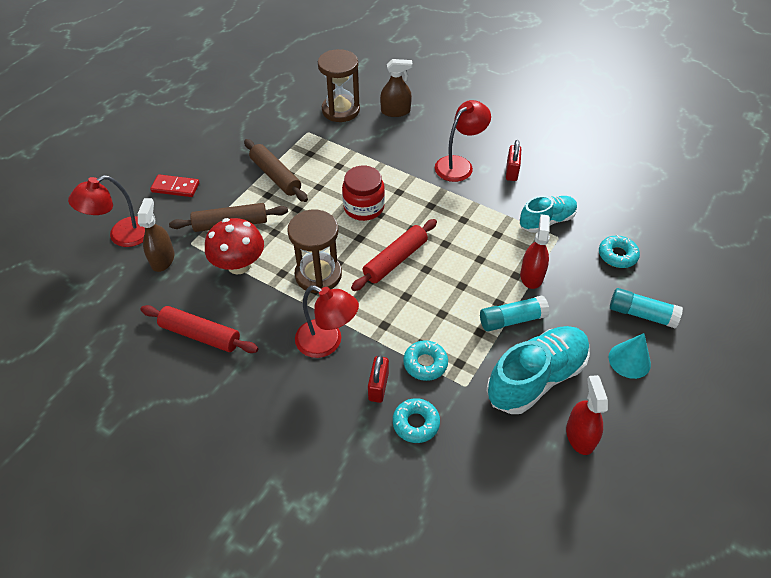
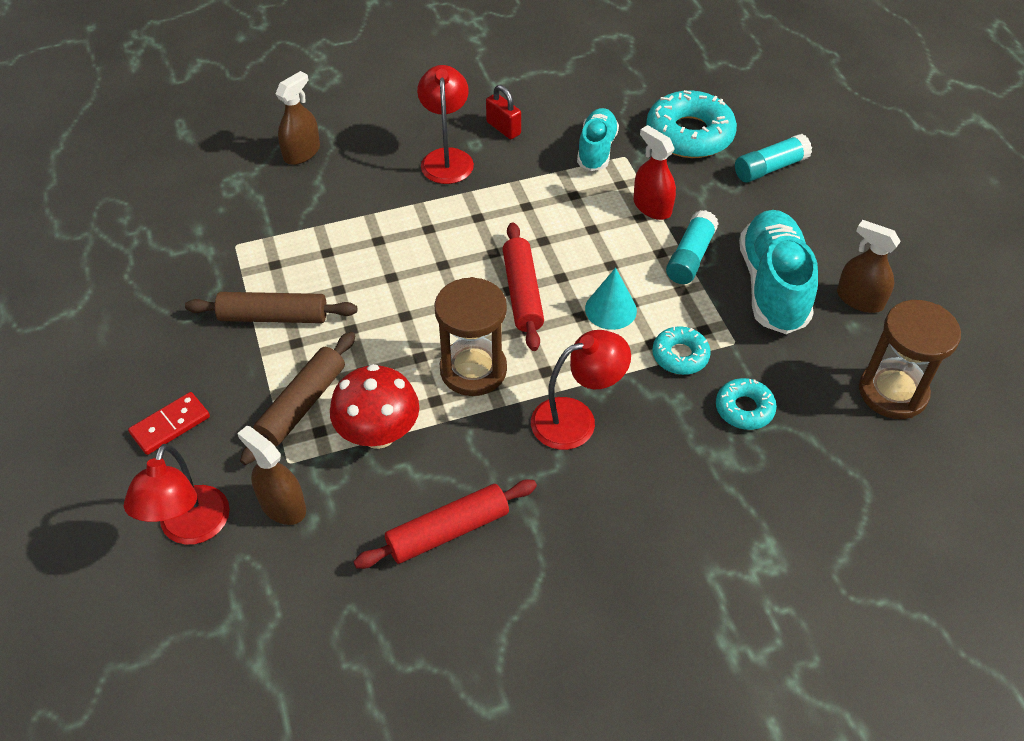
camera: 50 degrees left, 0 degrees up
(340, 110) = (238, 195): brown hourglass -> brown hourglass (892, 392)
(364, 207) = (417, 271): red jar -> none
(378, 386) = (673, 411): red padlock -> none
(580, 435) = (859, 299): red spray bottle -> brown spray bottle
(617, 255) = (689, 134): turquoise donut -> turquoise donut, size x1.85
(629, 360) = (811, 211): turquoise cone -> turquoise cone (610, 309)

